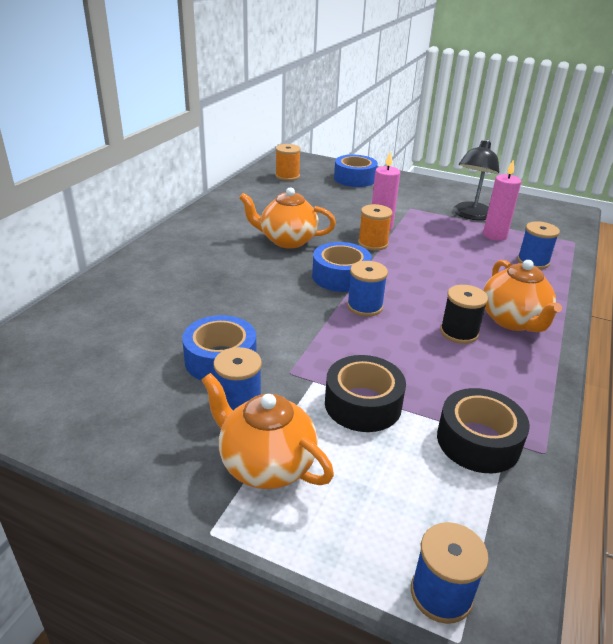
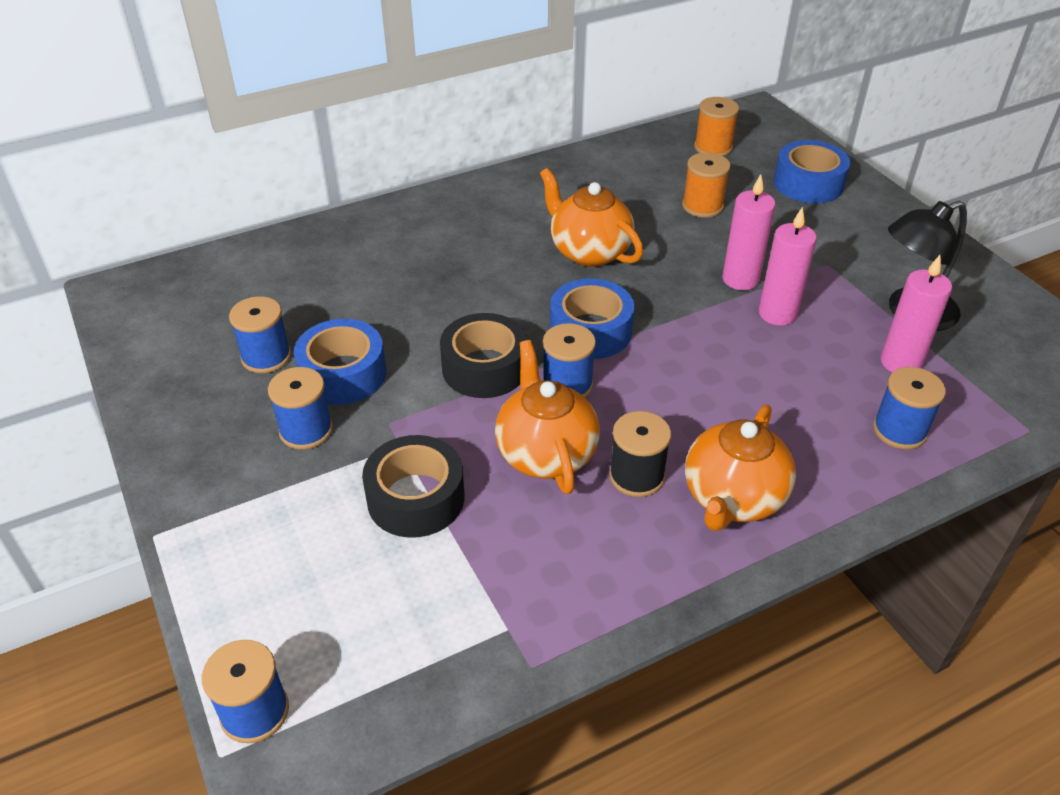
camera: 40 degrees right, 10 degrees up
(149, 374) = (266, 357): none -> blue spool
(265, 464) = (258, 504): orange teapot -> orange teapot (545, 453)
(373, 243) = (694, 301): orange spool -> orange spool (702, 206)
(418, 235) = (777, 314): none -> pink candle
(478, 441) = (478, 608): black tape -> black tape (484, 368)

